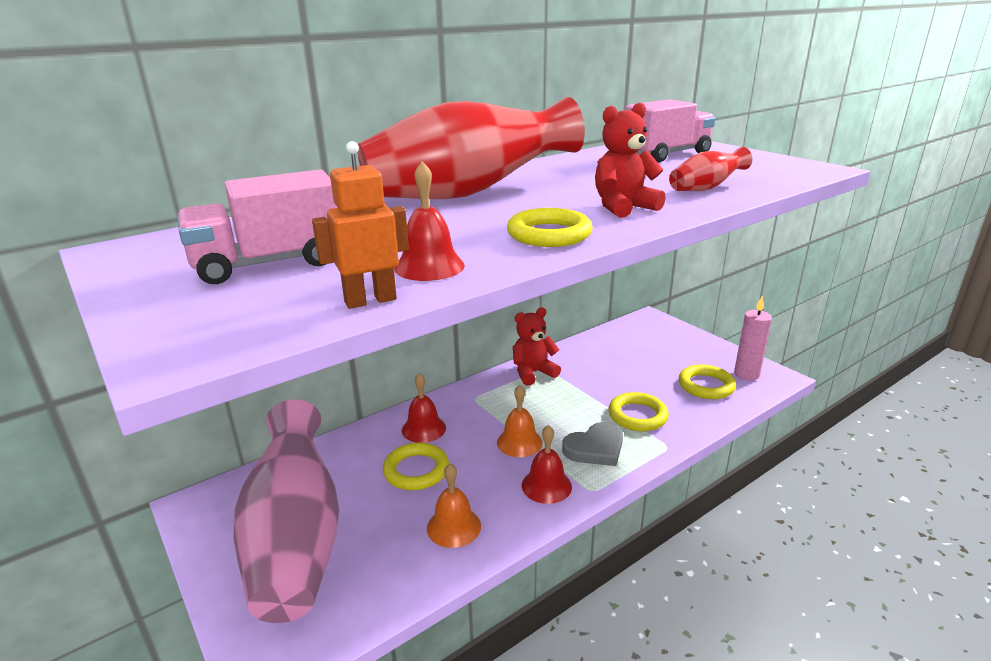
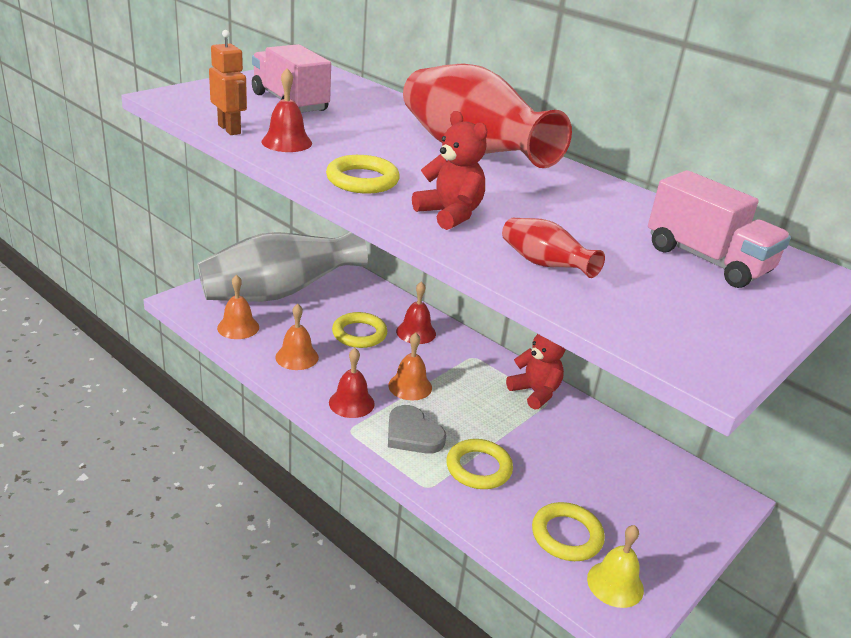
camera: 75 degrees right, 5 degrees up
(296, 540) = (279, 293): pink vase -> grey vase
(370, 587) = (238, 327): none -> orange bell
(746, 374) = (615, 584): pink candle -> yellow bell

